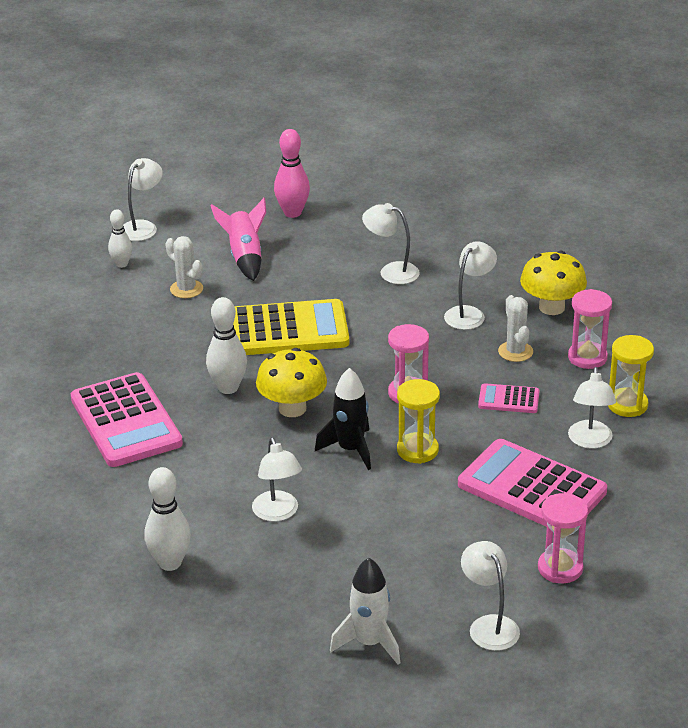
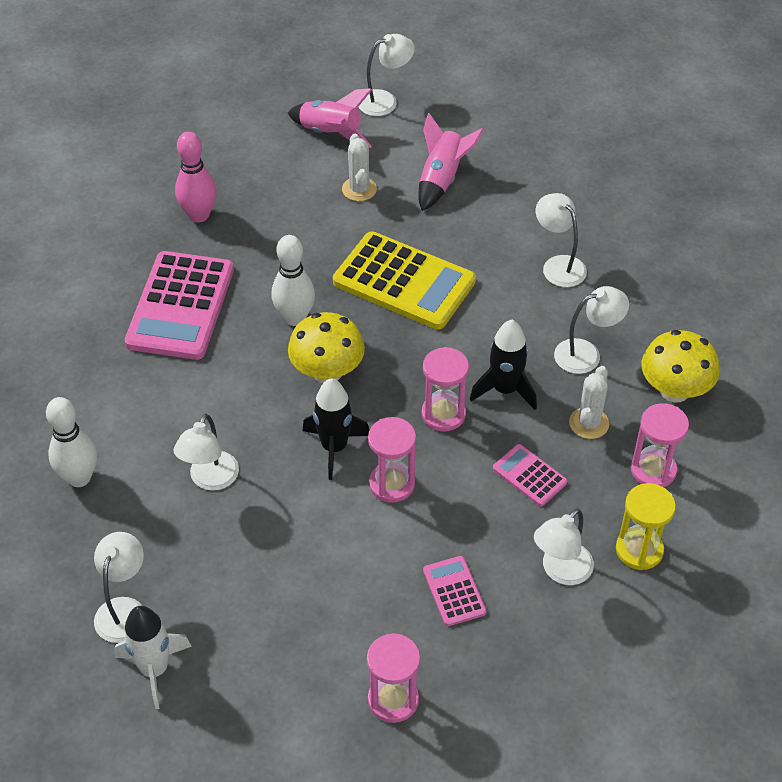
camera: 35 degrees right, 15 degrees up
(121, 264) = (330, 133): white bowling pin -> pink rocket
(292, 213) = (530, 150): pink bowling pin -> pink bowling pin (199, 215)
(417, 450) = (392, 484): yellow hourglass -> pink hourglass
(436, 359) = (505, 390): none -> black rocket
(489, 625) = (270, 720): white lamp -> white lamp (124, 609)
(532, 488) = (454, 591): pink calculator -> pink calculator, size x0.48

